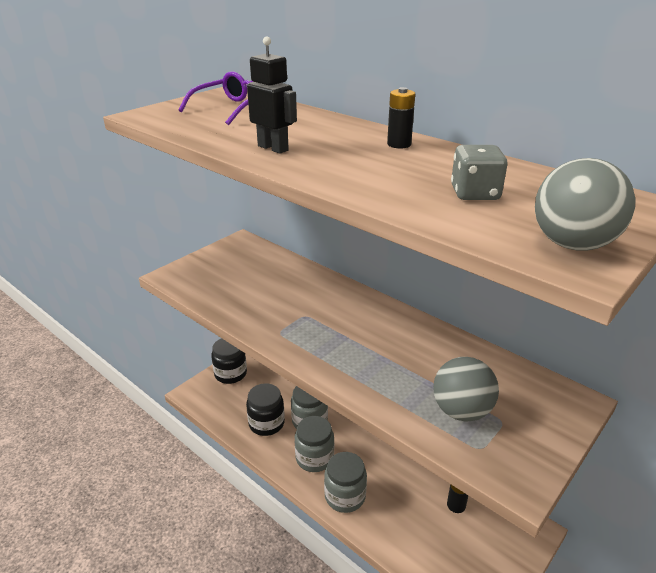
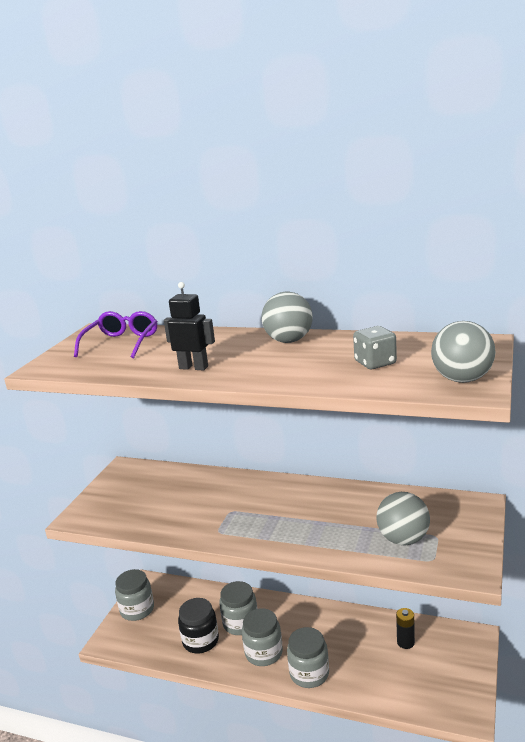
camera: 20 degrees left, 10 degrees down
(230, 374) = (137, 609): black jar -> grey jar
(399, 144) = (289, 341): black battery -> grey ball

